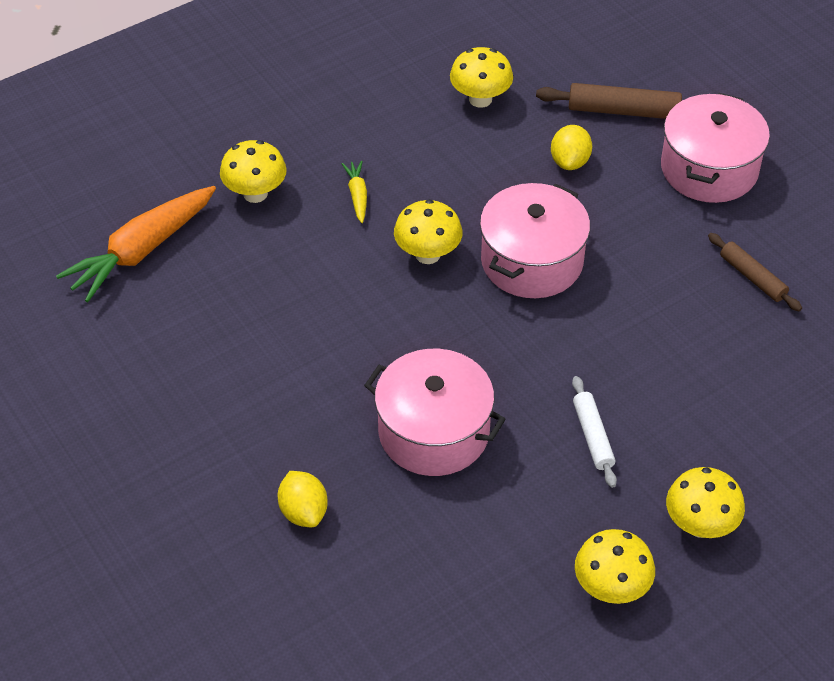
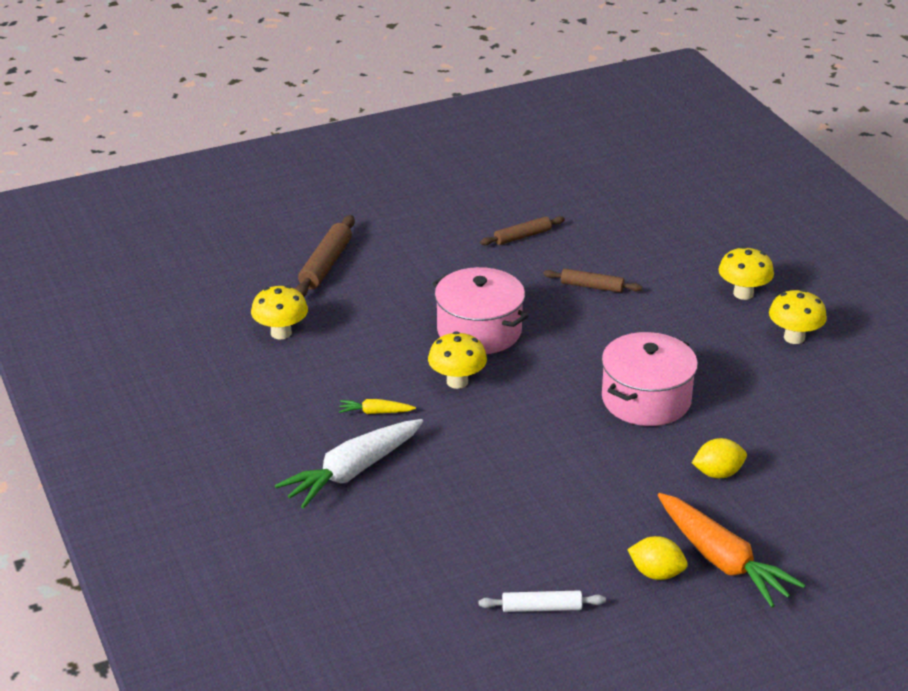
camera: 80 degrees left, 15 degrees down
(141, 251) = (405, 549): orange carrot -> orange carrot (722, 560)
(255, 193) = (352, 472): yellow mushroom -> white carrot
(570, 162) = (374, 298): yellow lemon -> yellow lemon (656, 573)
(592, 436) = (660, 326): white rolling pin -> white rolling pin (541, 608)
(661, 358) = (592, 286): none -> brown rolling pin
(709, 169) = (405, 236): pink pot -> none

